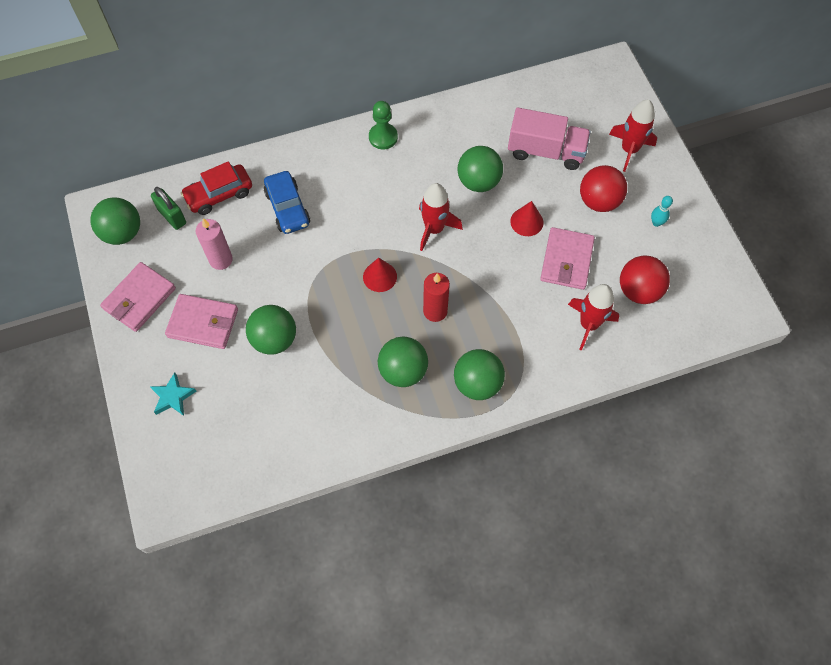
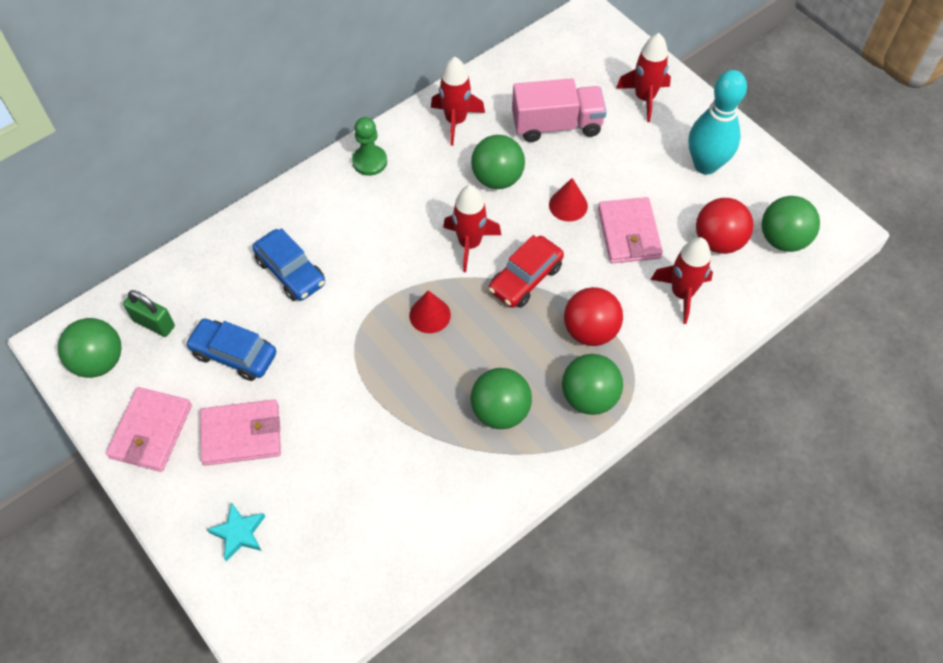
camera: 20 degrees left, 5 degrees down
(219, 195) = (202, 281): red car -> red car (525, 279)
(221, 260) = (234, 354): pink candle -> blue car
(274, 339) = (336, 425): green ball -> green ball (783, 239)
(435, 311) = (508, 333): red candle -> none
(465, 124) = (455, 121): none -> red rocket
(599, 201) = (635, 160): red ball -> red ball (590, 330)
(656, 223) = (705, 165): turquoise bowling pin -> turquoise bowling pin, size x2.45

